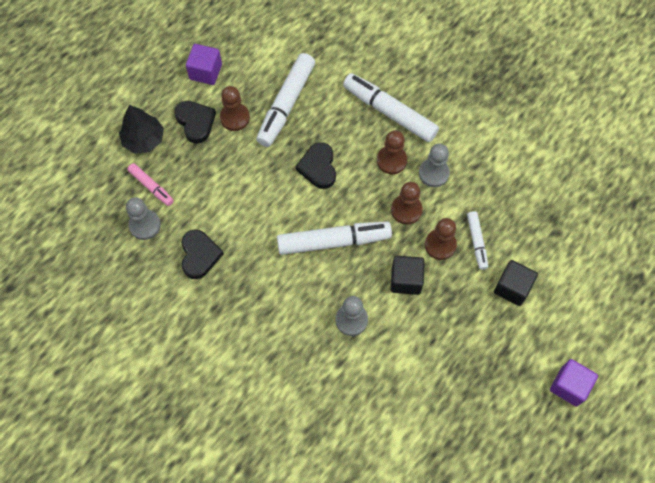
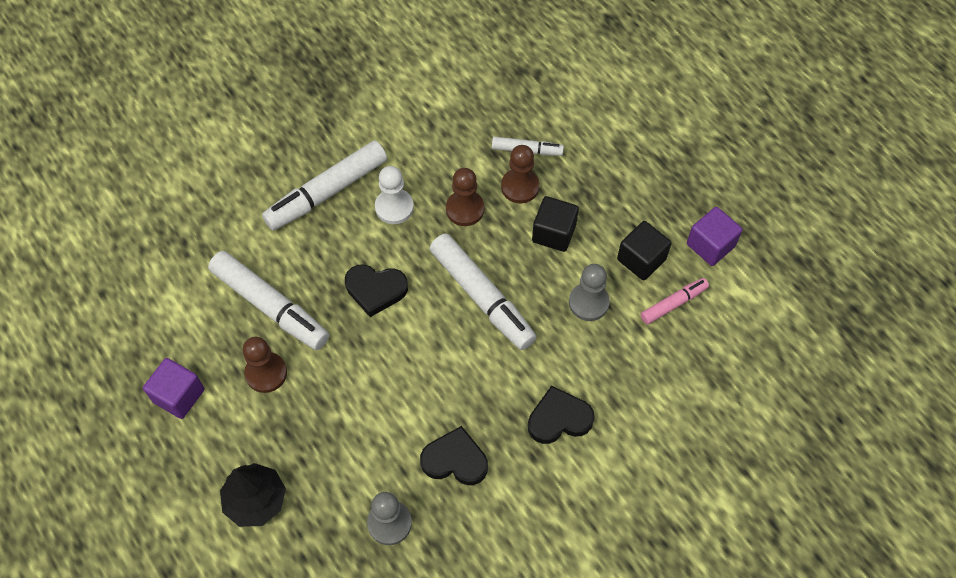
camera: 75 degrees left, 5 degrees down
(151, 187) = (333, 503): pink marker -> pink marker (673, 303)
(195, 122) = (254, 425): black heart -> black heart (559, 419)
(333, 241) = (482, 297): white marker -> white marker turned 135 degrees clockwise
(391, 160) = (394, 207): brown pawn -> white pawn
(433, 173) = (426, 168): grey pawn -> none
(512, 288) = (591, 132): black cube -> black cube (641, 259)
(569, 386) = (713, 114): purple cube -> purple cube (710, 245)

